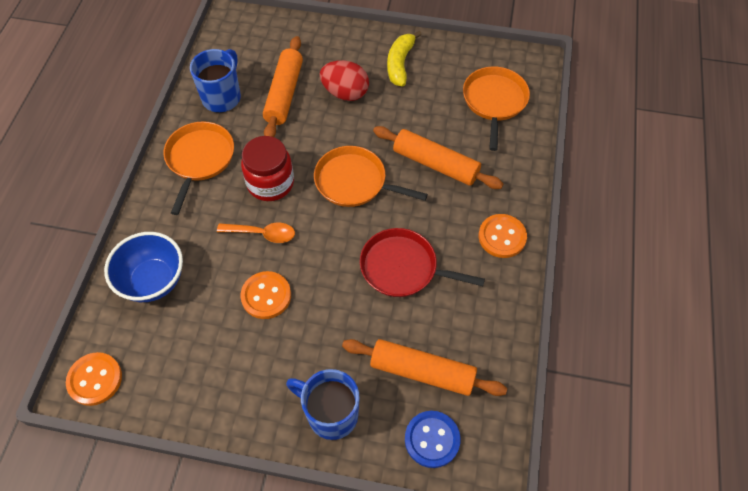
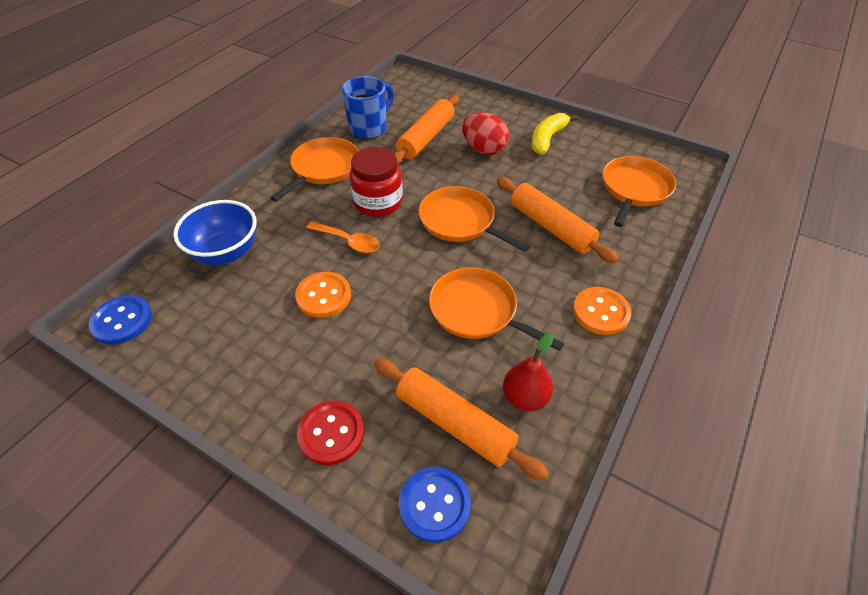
camera: 20 degrees right, 10 degrees down
(95, 379) = (122, 321): orange button -> blue button
(330, 414) = (331, 433): blue mug -> red button
(402, 268) = (477, 311): red pan -> orange pan
(467, 332) = (525, 397): none -> red pear

